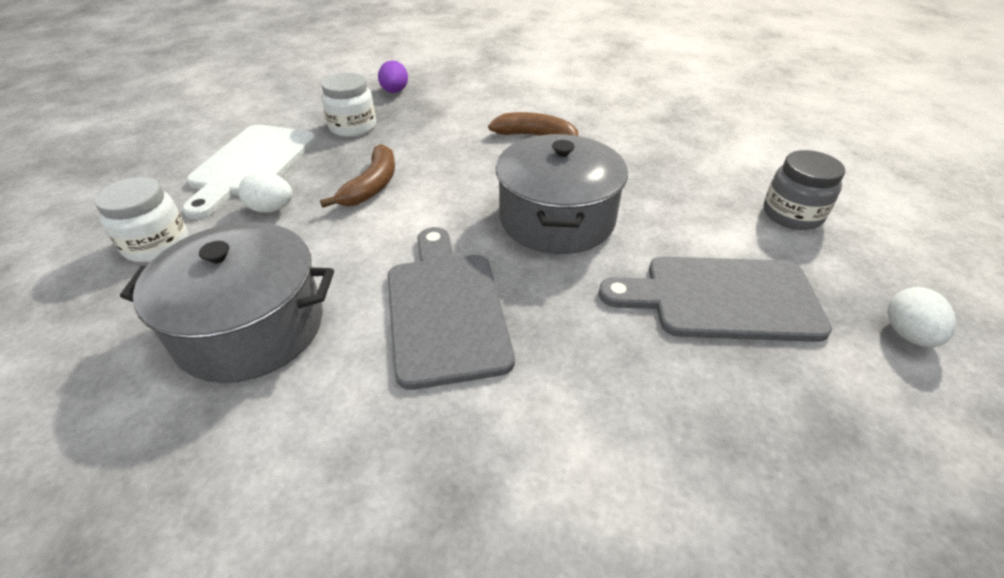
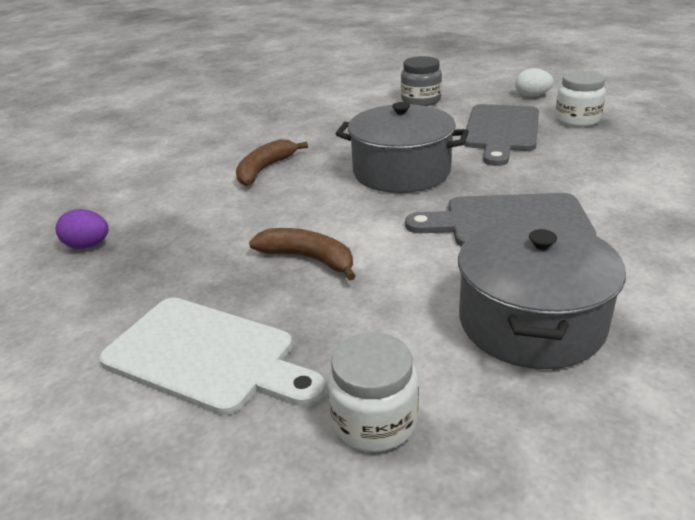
camera: 75 degrees left, 10 degrees down
(271, 209) = (327, 327): white egg -> none
(353, 127) = (161, 275): white jar -> white jar (577, 120)

